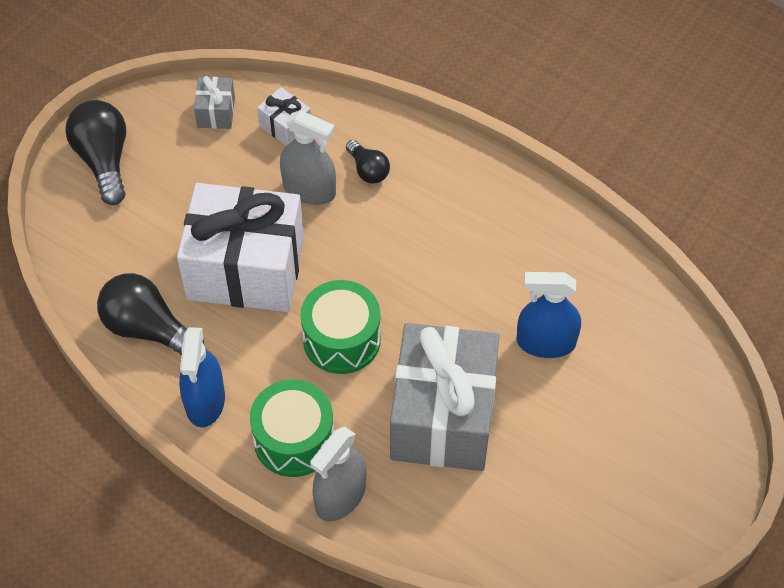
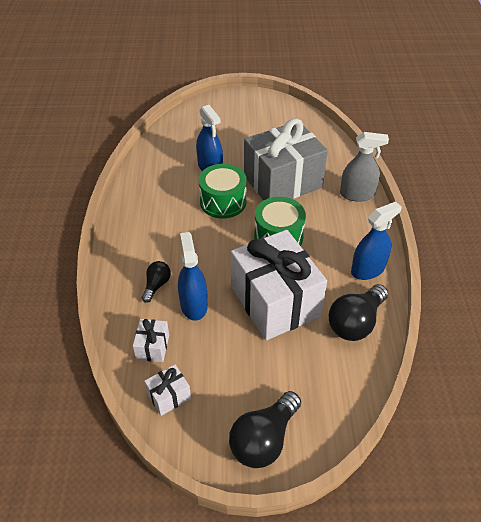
camera: 125 degrees left, 10 degrees down
(148, 329) = (355, 322): black light bulb -> black light bulb turned 45 degrees clockwise
(216, 112) = (169, 396): grey gift -> white gift
(294, 439) = (349, 224): green drum -> green drum (223, 202)
(309, 189) = (194, 305): grey spray bottle -> blue spray bottle

